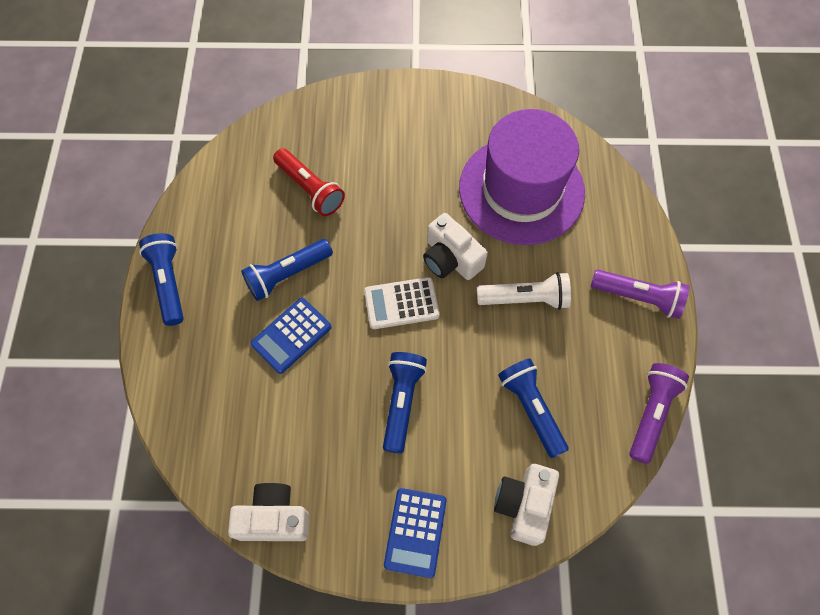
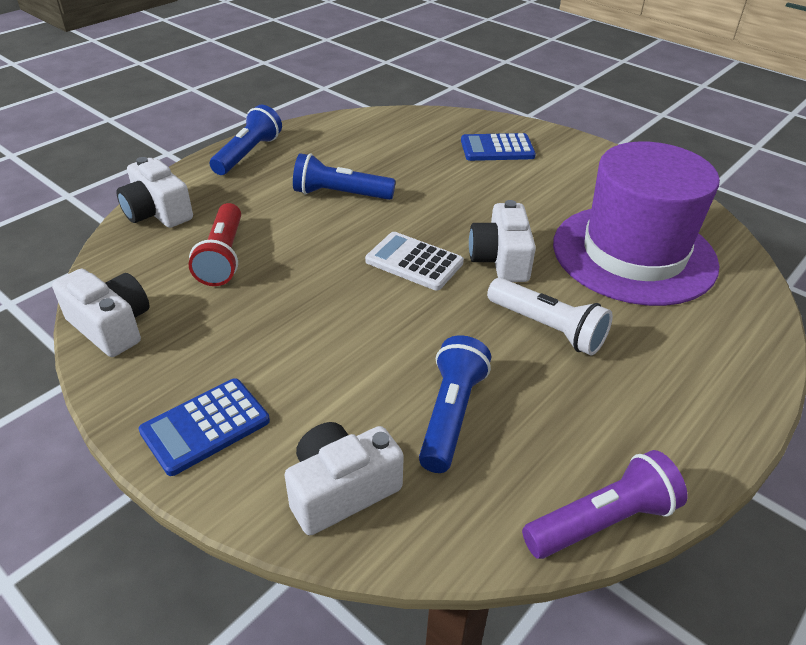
camera: 40 degrees right, 25 degrees down
(175, 398) = (157, 212): none -> white camera
(291, 335) = (293, 228): blue calculator -> blue calculator (497, 148)
(310, 189) = (425, 160): red flashlight -> red flashlight (223, 256)
(402, 402) = (325, 324): blue flashlight -> none
(638, 297) = (694, 405): purple flashlight -> none

